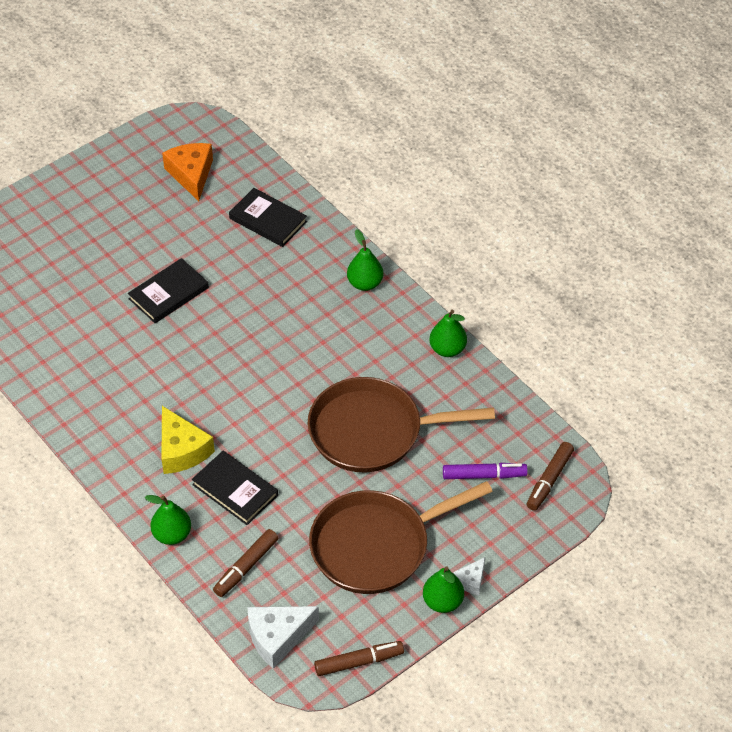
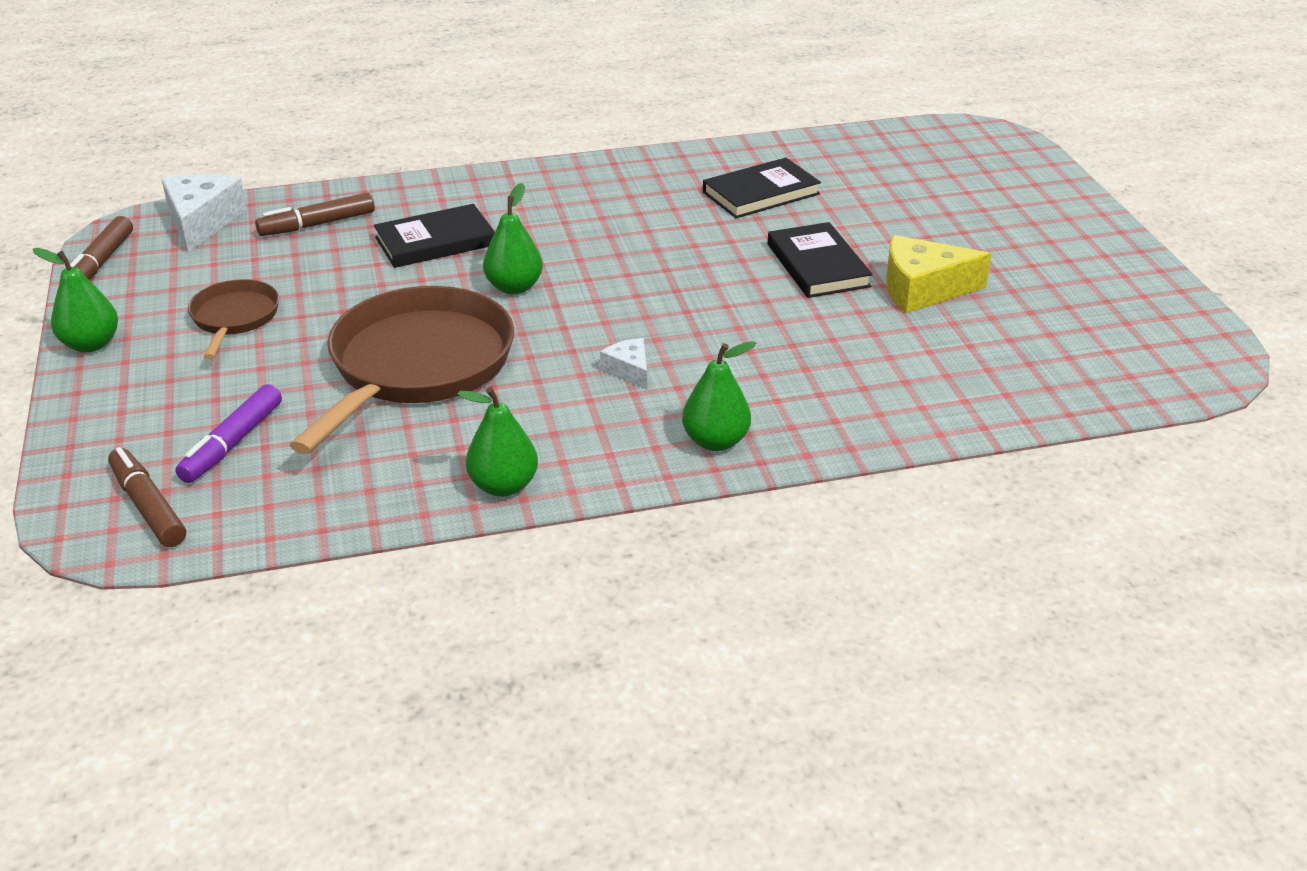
camera: 115 degrees right, 15 degrees down
(172, 535) = (417, 190): green pear -> green pear (514, 287)
(181, 450) = (534, 220): yellow cheese -> yellow cheese (923, 289)
(191, 174) = (1071, 336): orange cheese -> none
(246, 567) = (318, 224): brown marker -> brown marker turned 90 degrees counterclockwise
(268, 220) = (925, 382): black book -> black book (761, 193)
(376, 546) = (234, 318): brown pan -> brown pan, size x0.51
(471, 580) = (89, 376): white cheese -> white cheese (629, 370)

